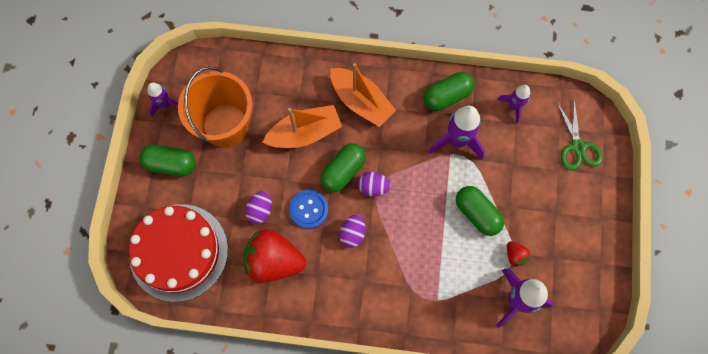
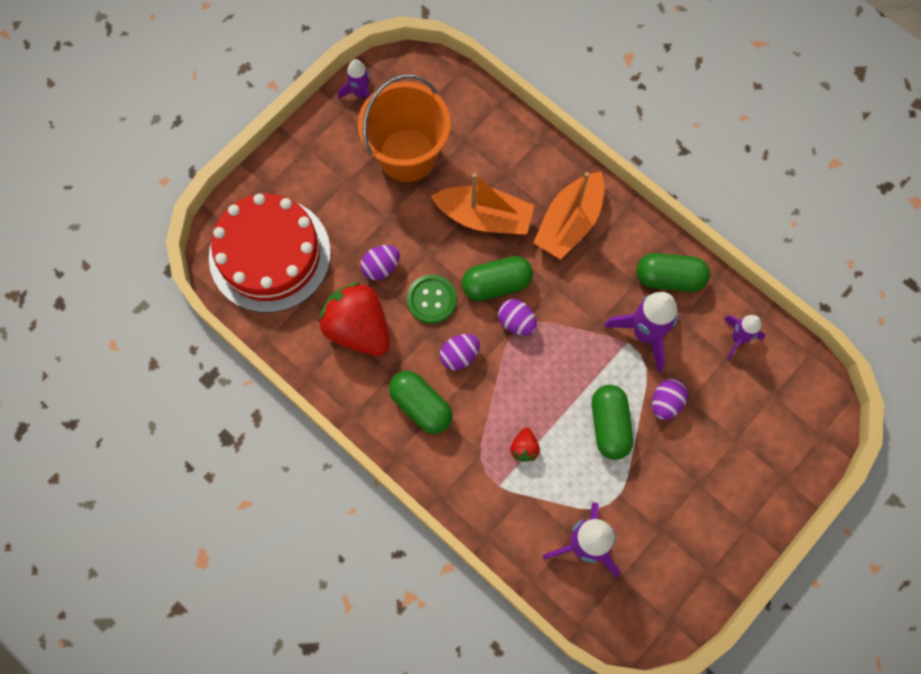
camera: 35 degrees right, 0 degrees up
(171, 164) = (323, 160): green capsule -> green capsule (421, 406)
(308, 209) = (431, 299): blue button -> green button
(361, 102) = (569, 223): orange boat -> orange boat turned 45 degrees clockwise
(500, 176) = (666, 402): none -> purple egg
(515, 255) = (618, 498): red strawberry -> red strawberry (524, 448)
(577, 147) = (779, 430): green scissors -> none

